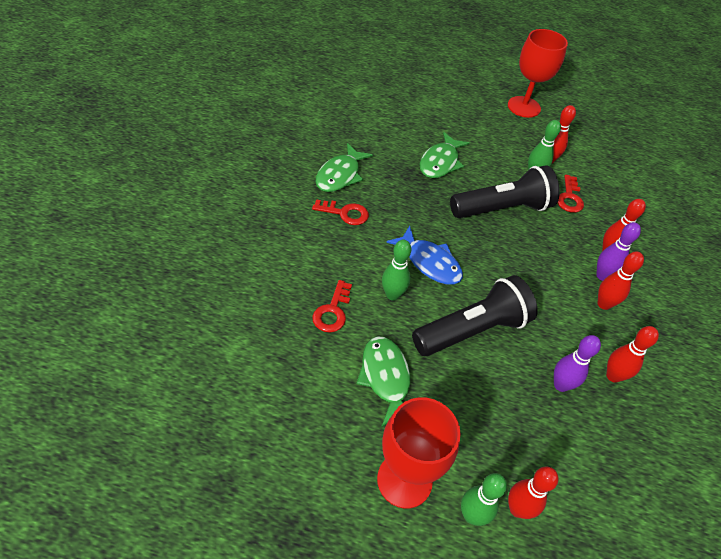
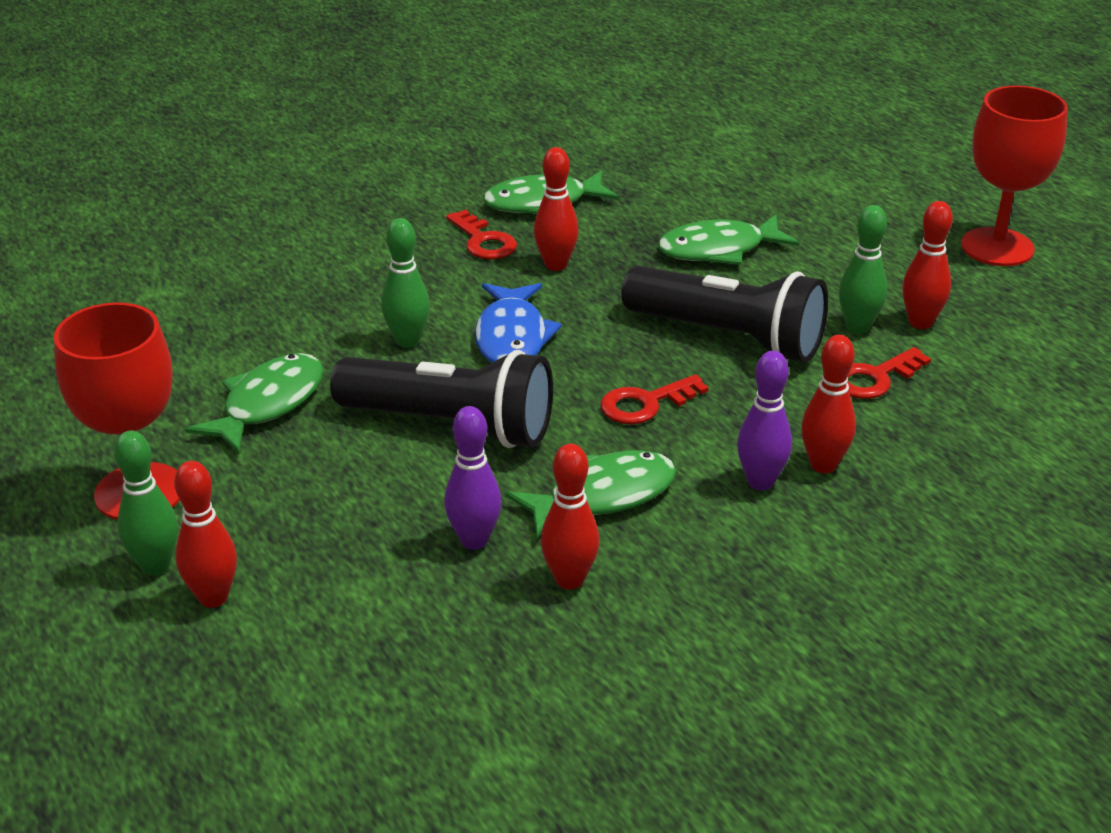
camera: 50 degrees right, 15 degrees down
(332, 311) = (310, 318): red key -> red key (645, 404)
(568, 324) = (602, 496): none -> green fish
(603, 304) = (701, 509): red bowling pin -> red bowling pin (556, 265)

